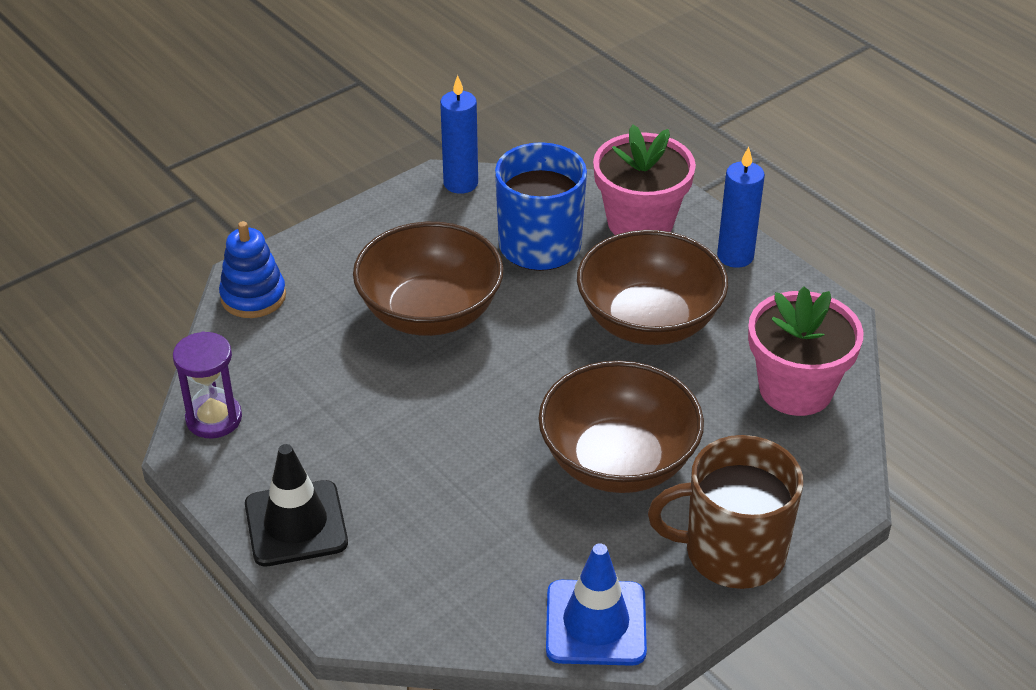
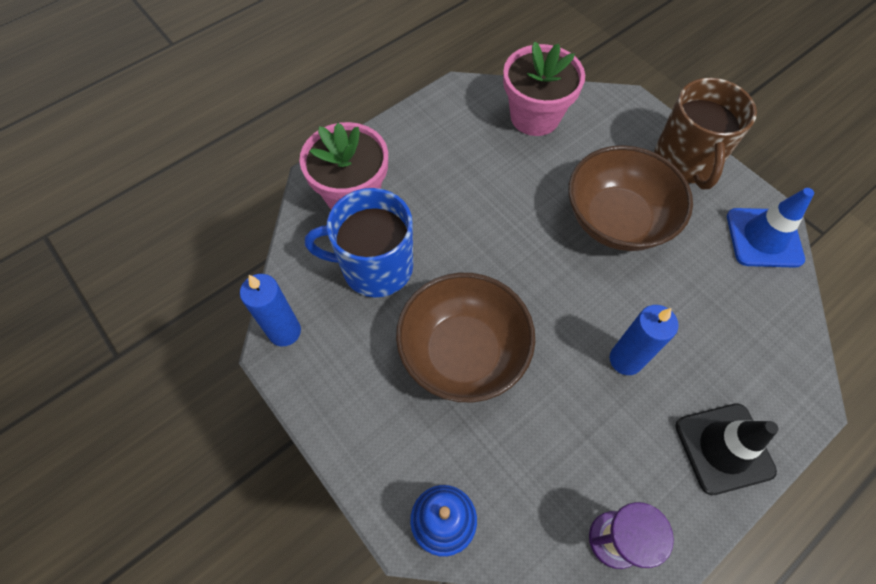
camera: 90 degrees left, 20 degrees up
(649, 321) = (470, 195): brown bowl -> none
(735, 256) = (397, 138): blue candle -> blue candle (625, 359)

